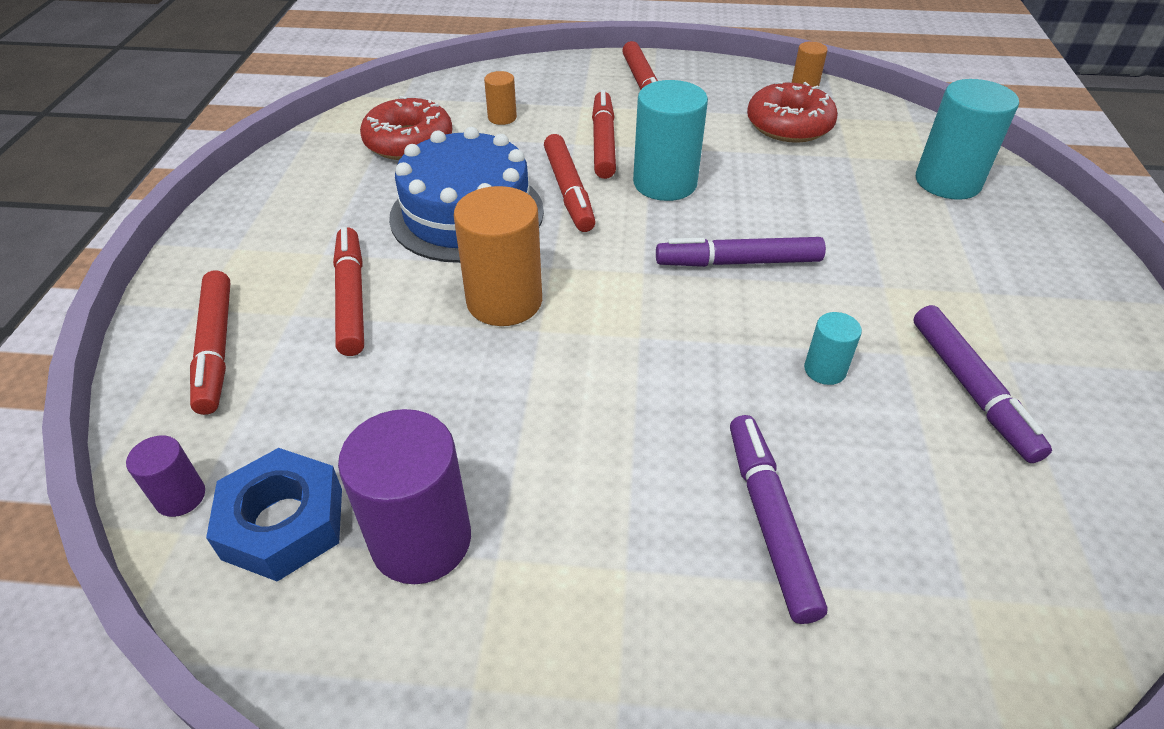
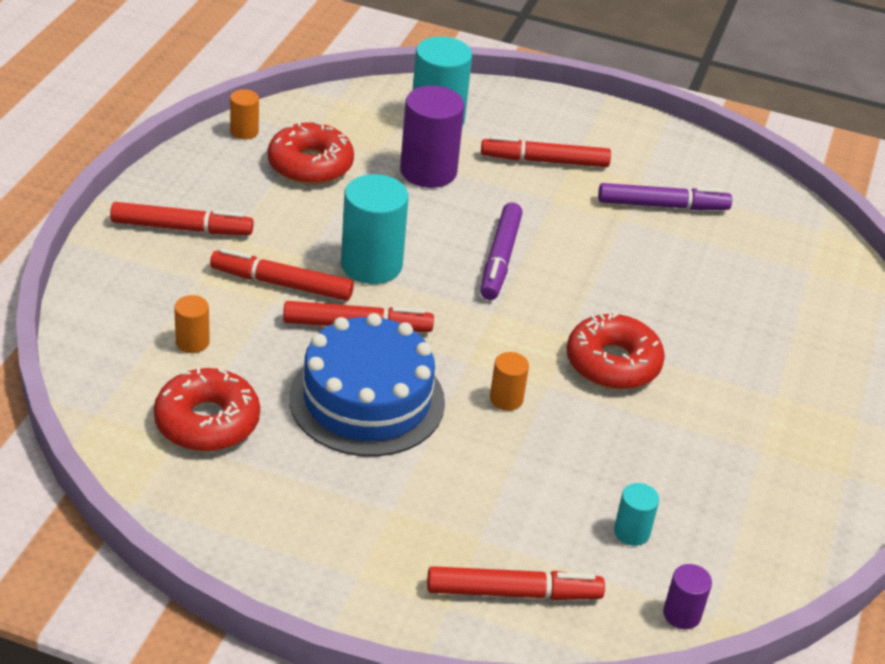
camera: 80 degrees left, 5 degrees down
(283, 523) = (716, 555): blue nut -> none
(351, 298) = (470, 495): red marker -> red marker (544, 161)
(421, 540) = (741, 484): purple cylinder -> purple cylinder (428, 171)
(504, 301) = (506, 399): orange cylinder -> orange cylinder, size x0.50
(606, 379) = (613, 363): none -> red donut
(769, 520) = (750, 325): purple marker -> none
(824, 370) = (630, 258): turquoise cylinder -> turquoise cylinder (631, 532)

